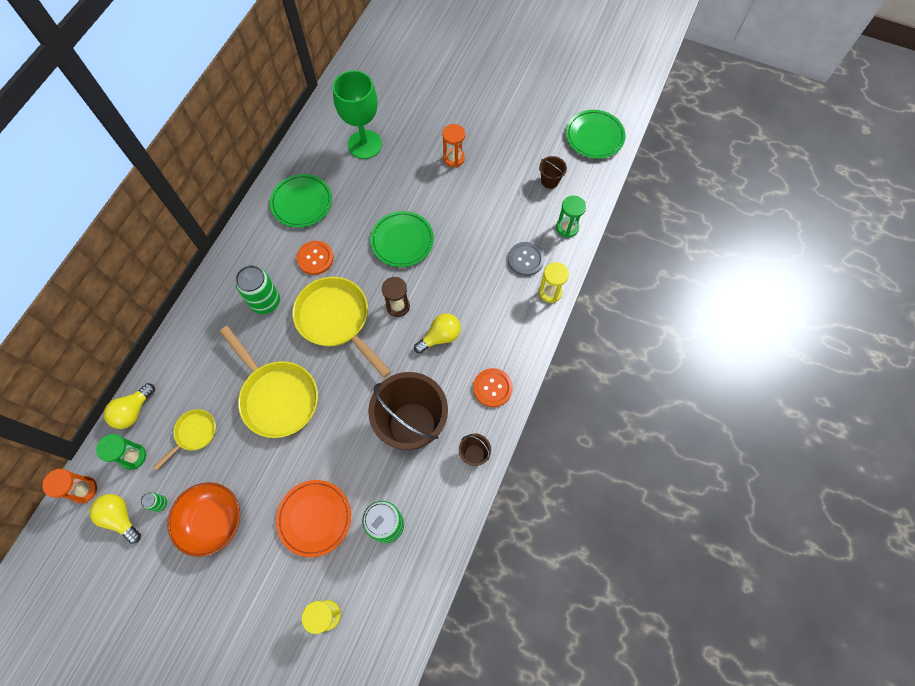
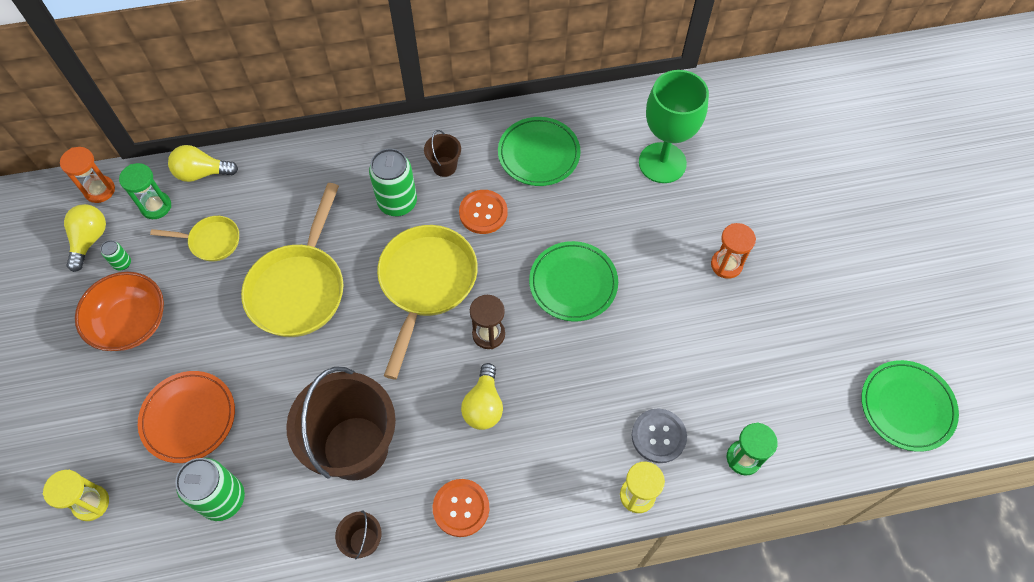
camera: 55 degrees right, 5 degrees down
(440, 337) = (484, 405): yellow light bulb -> yellow light bulb turned 75 degrees clockwise
(549, 181) = (792, 394): brown bucket -> brown bucket (444, 166)

